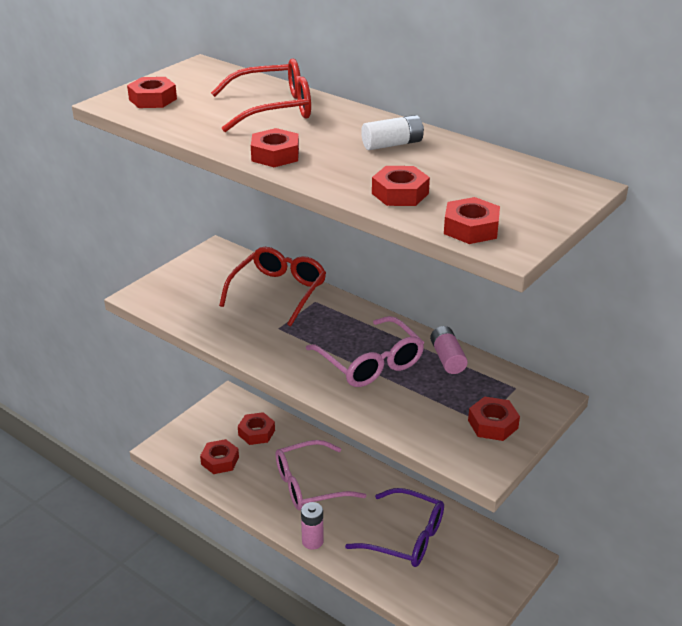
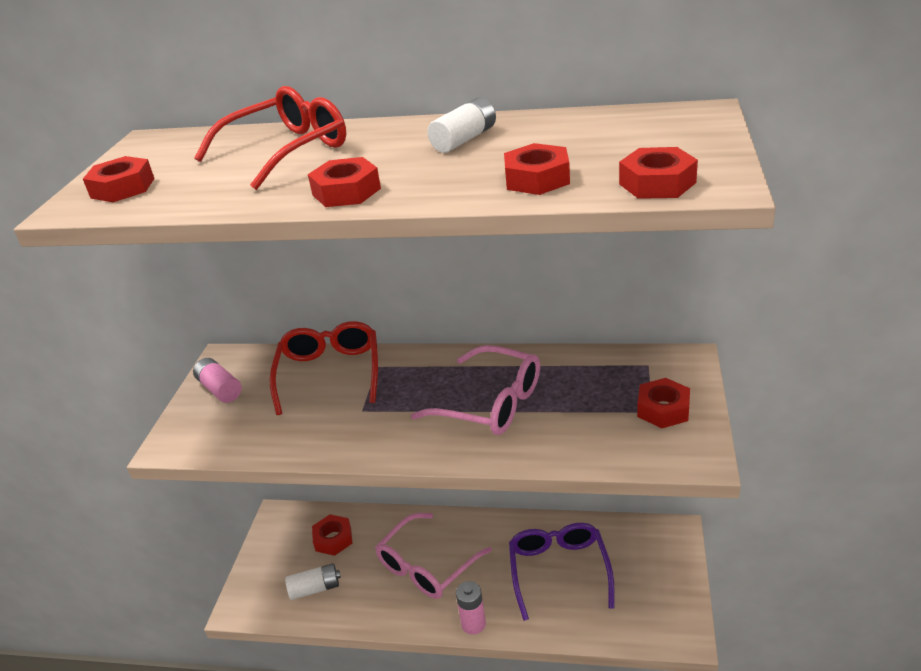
camera: 25 degrees left, 0 degrees up
(220, 461) = (315, 588): red nut -> white battery
(406, 537) = (559, 570): purple glasses -> purple glasses turned 90 degrees counterclockwise
(447, 358) = (560, 365): pink battery -> pink battery (220, 389)

